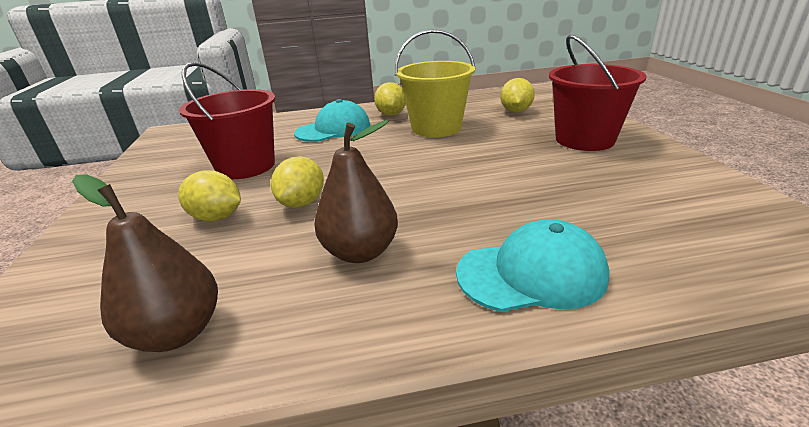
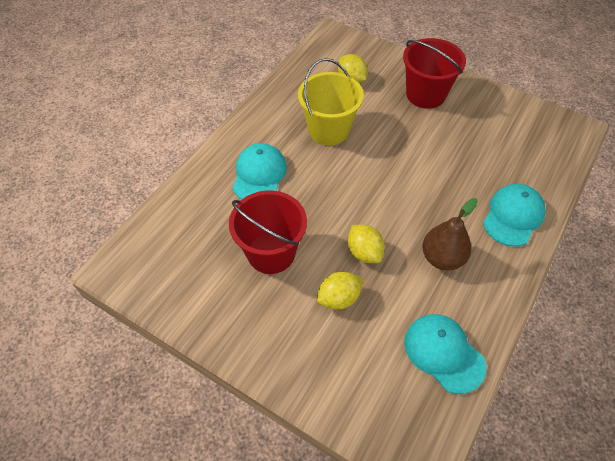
camera: 50 degrees left, 25 degrees up
(177, 332) = (443, 353): brown pear -> turquoise cap
(391, 114) = (272, 130): yellow lemon -> none

